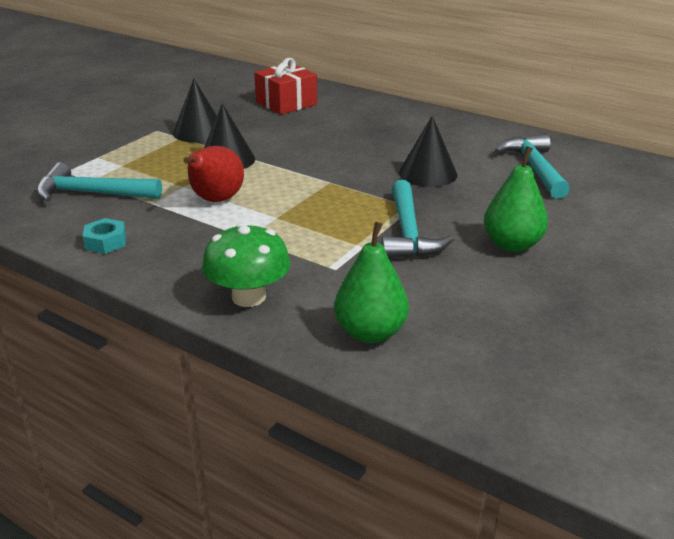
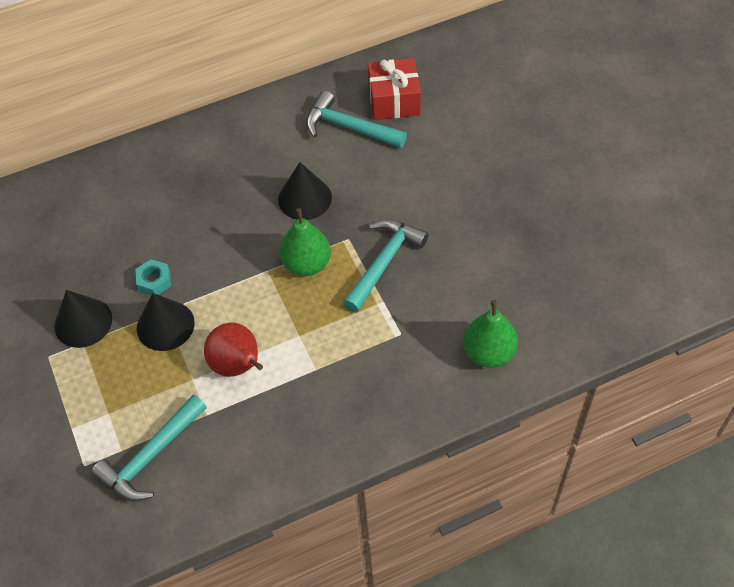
camera: 55 degrees left, 25 degrees up
(106, 242) = (252, 472): turquoise nut -> turquoise nut (154, 281)
(249, 297) = (401, 404): green mushroom -> none
(286, 103) = (76, 222): red gift -> red gift (394, 100)
(408, 232) = (383, 263): turquoise hammer -> turquoise hammer turned 90 degrees counterclockwise
(512, 245) = (442, 213): green pear -> green pear (307, 264)

